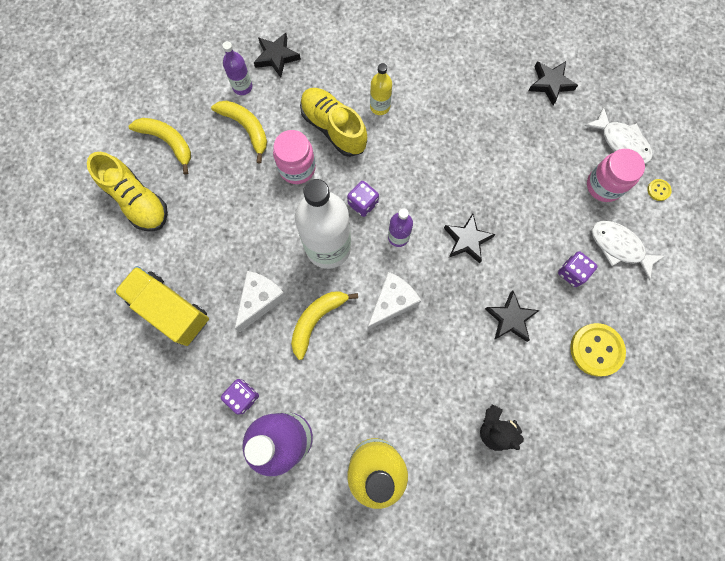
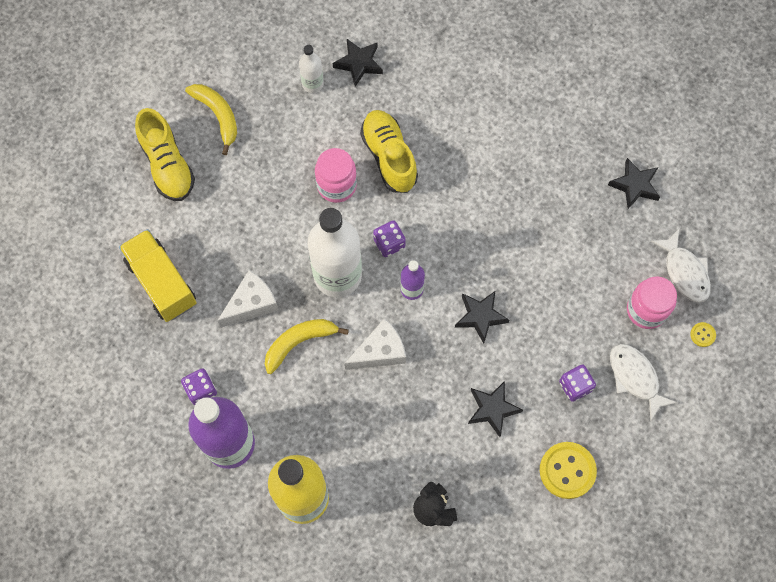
camera: 20 degrees right, 5 degrees down
(242, 87) = (312, 84): purple bottle -> white bottle
(246, 128) = (300, 127): yellow banana -> none
(380, 107) = (445, 150): yellow bottle -> none

